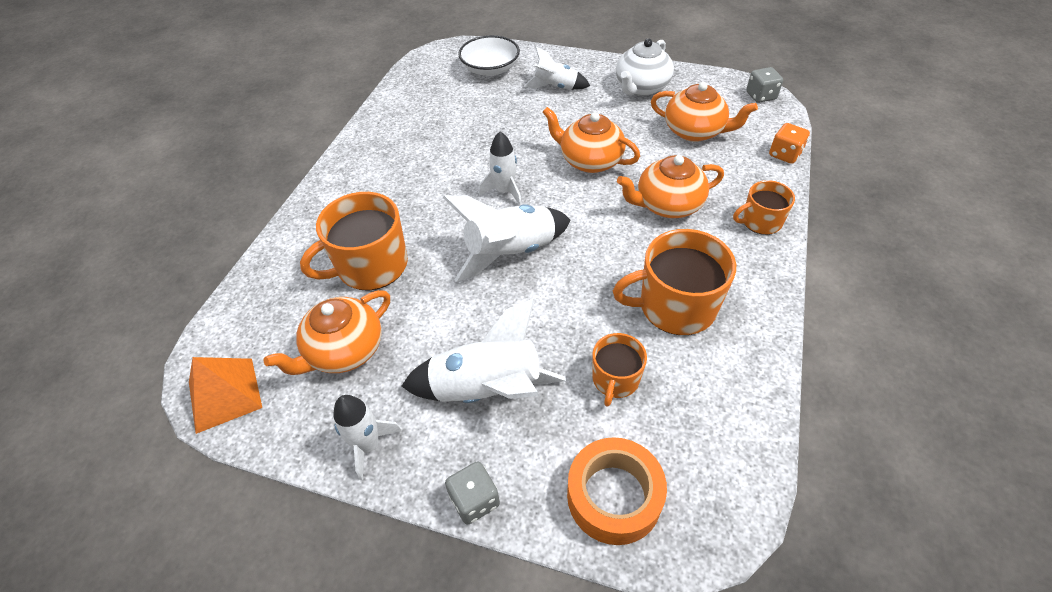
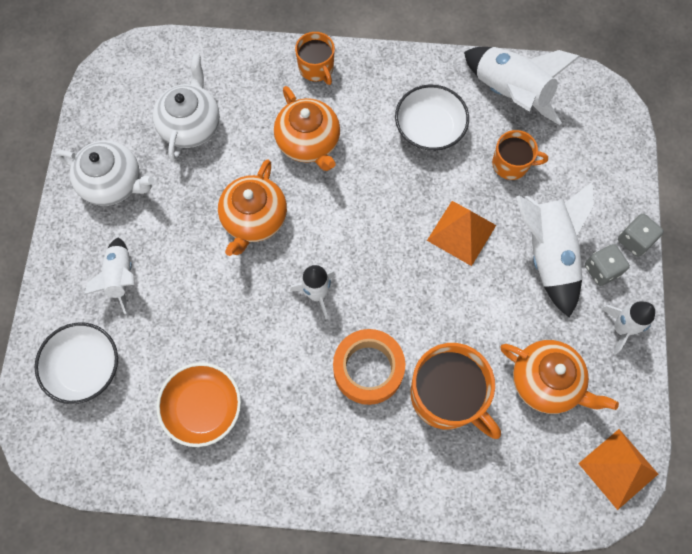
camera: 105 degrees left, 20 degrees up
(434, 120) = (203, 408): none -> orange bowl
(511, 252) = (400, 268): white rocket -> white rocket (510, 93)
(536, 310) = (461, 233): none -> orange pyramid
(614, 496) = (601, 154): orange tape -> orange tape (368, 369)
(675, 306) = (429, 128): orange mug -> white bowl
(694, 131) = (191, 125): orange teapot -> white teapot
(761, 96) = (120, 65): grey dice -> grey dice (601, 270)
(784, 154) = (218, 47): orange dice -> none

